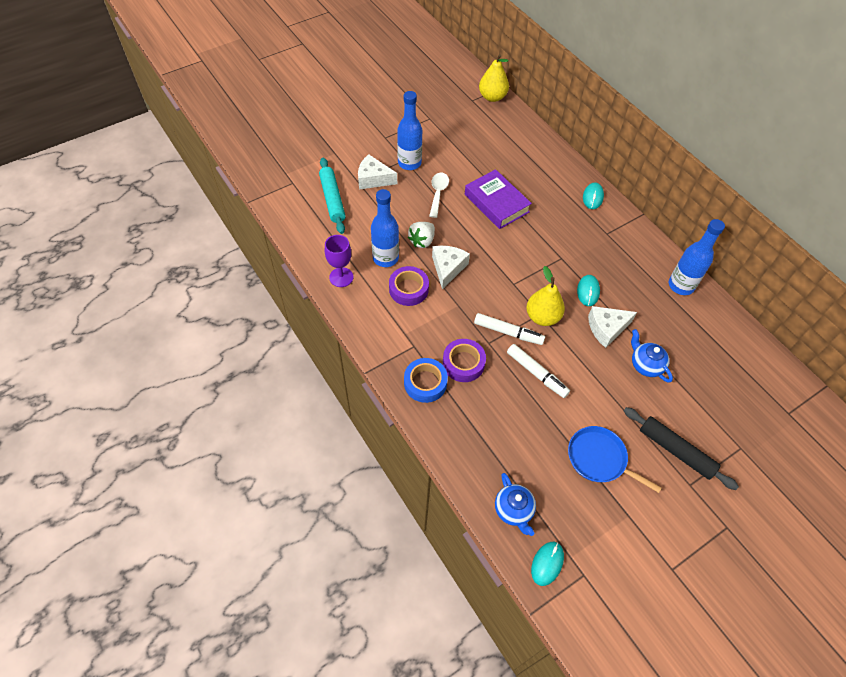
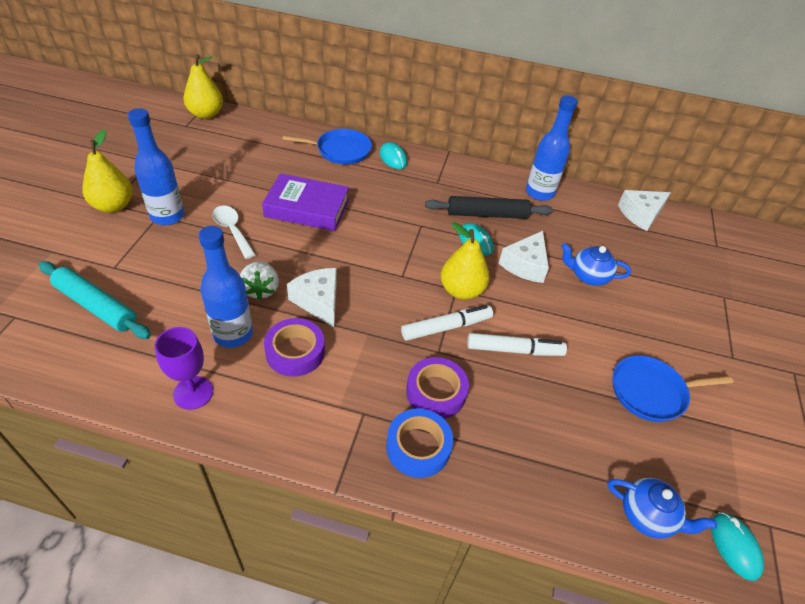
camera: 45 degrees left, 10 degrees down
(373, 179) = (135, 254): white cheese -> white cheese (641, 214)
(385, 140) = (113, 206): none -> yellow pear
(559, 171) = (340, 150): none -> blue pan
(676, 451) = (691, 335): black rolling pin -> black rolling pin (487, 214)

